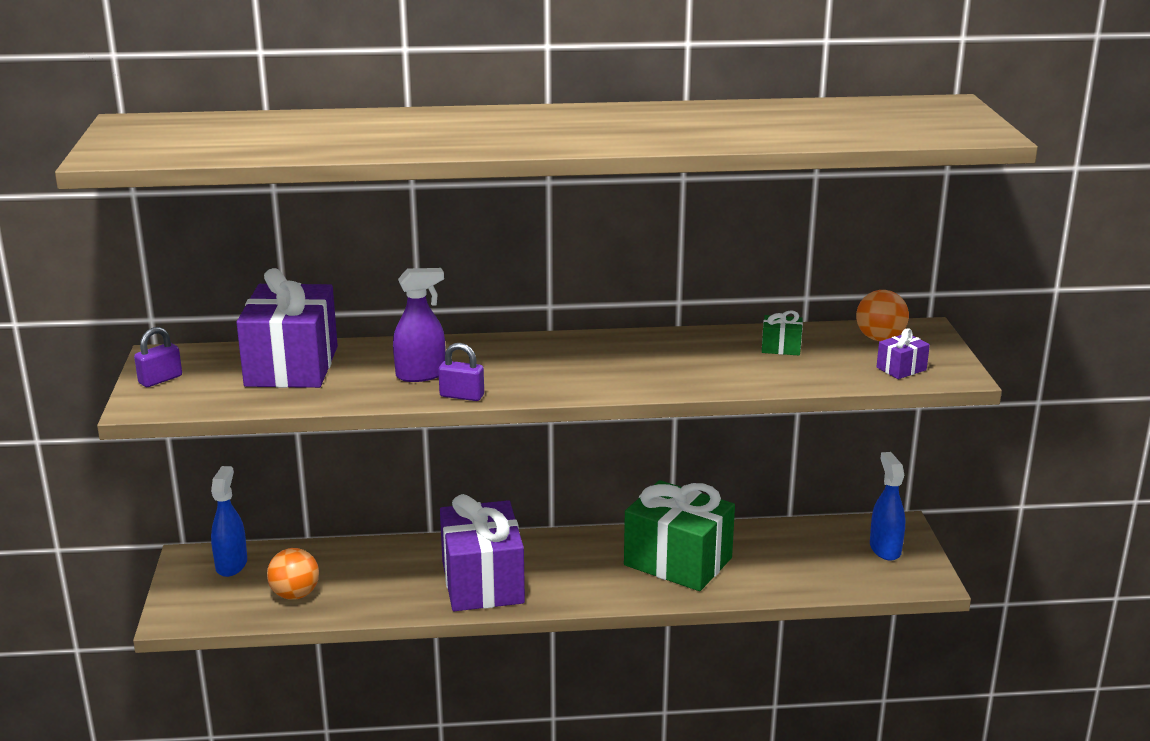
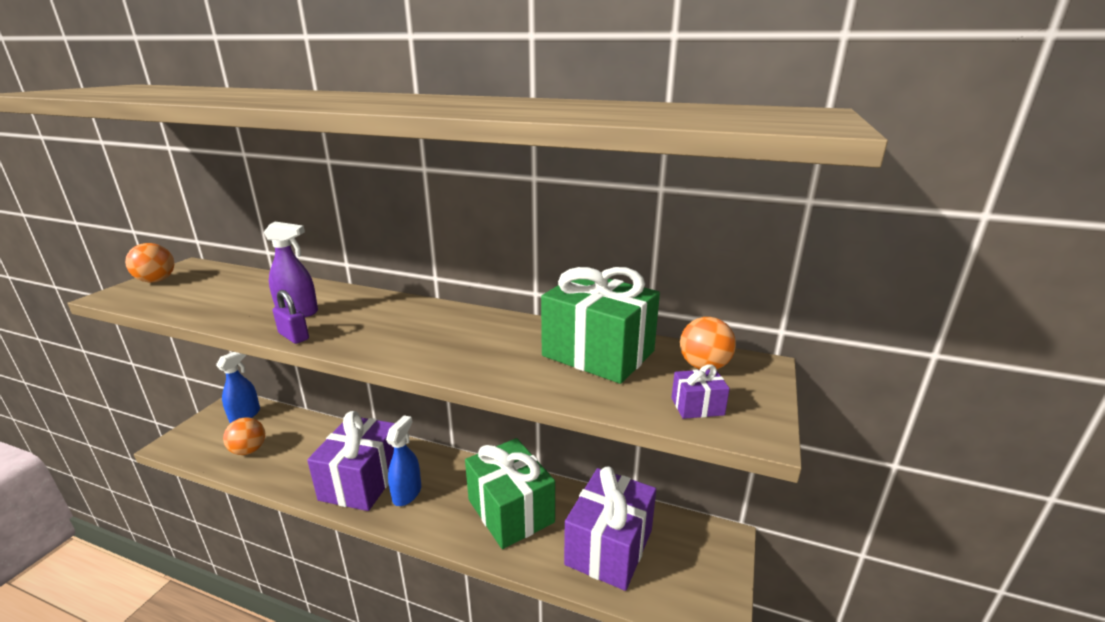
camera: 25 degrees right, 0 degrees up
(160, 379) = (156, 280): purple padlock -> orange ball
(292, 366) = (237, 288): purple gift -> purple gift (609, 547)
(781, 348) = (598, 354): green gift -> green gift, size x2.42
(885, 549) = (695, 561): blue spray bottle -> blue spray bottle (407, 493)

